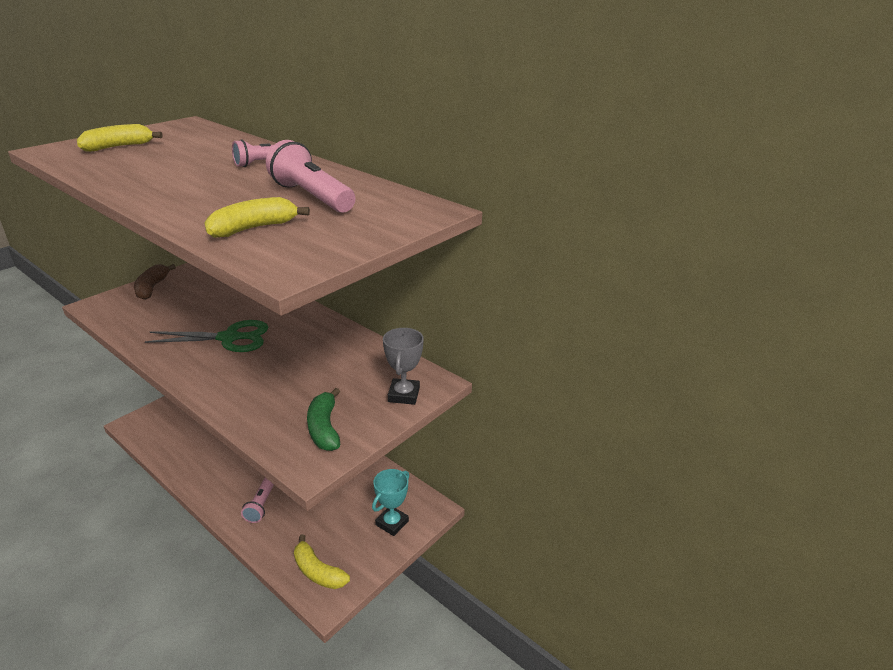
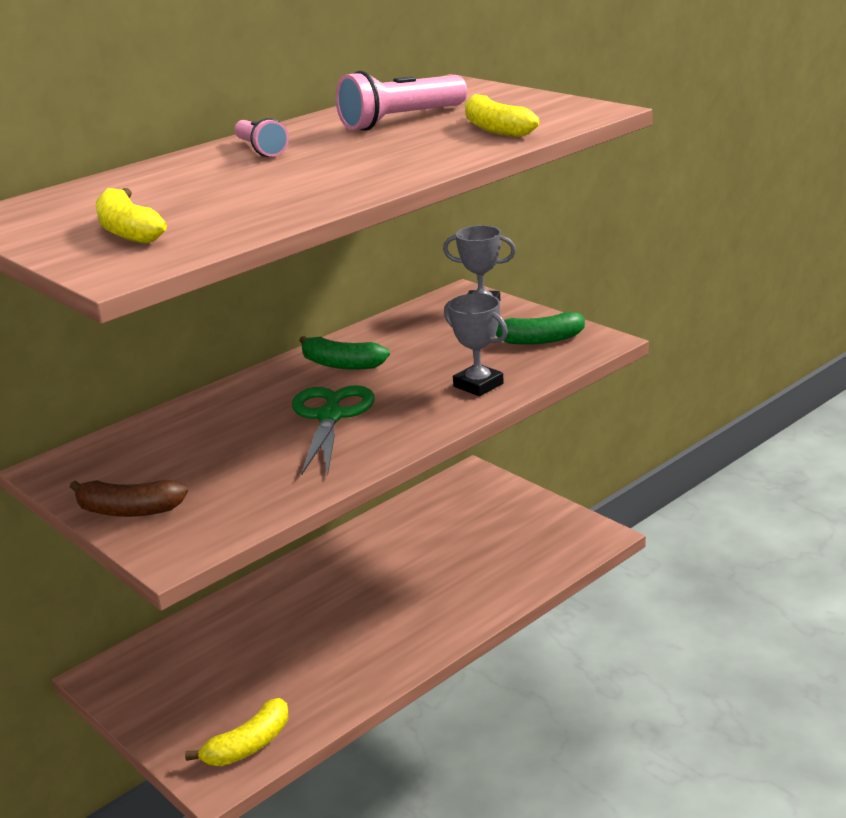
camera: 80 degrees left, 5 degrees down
(249, 397) = (478, 385): none -> grey trophy
(261, 505) = (449, 600): pink flashlight -> none
(310, 336) = (341, 364): none -> green banana
(318, 571) = (562, 544): yellow banana -> yellow banana (249, 745)
(392, 523) = (491, 499): turquoise trophy -> none

